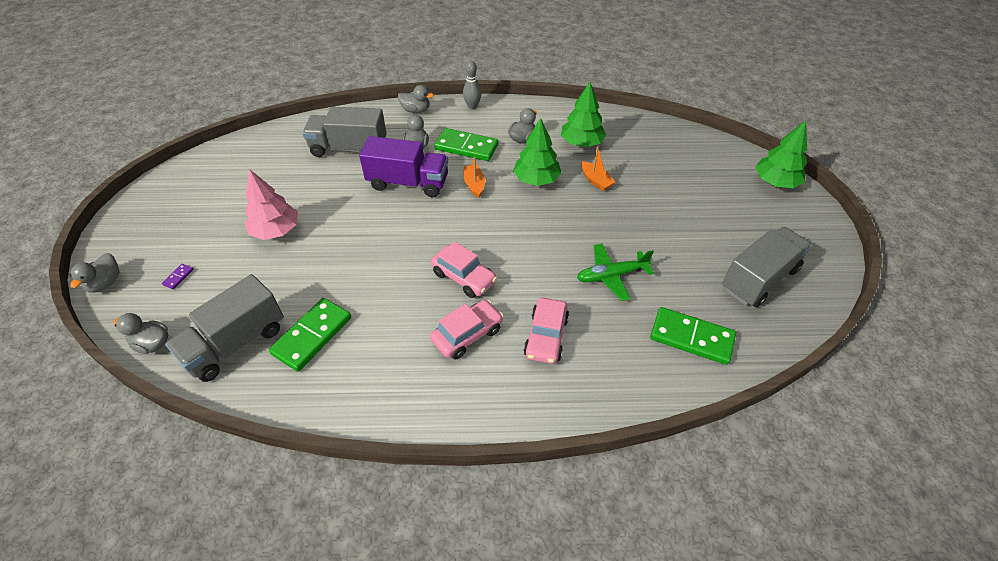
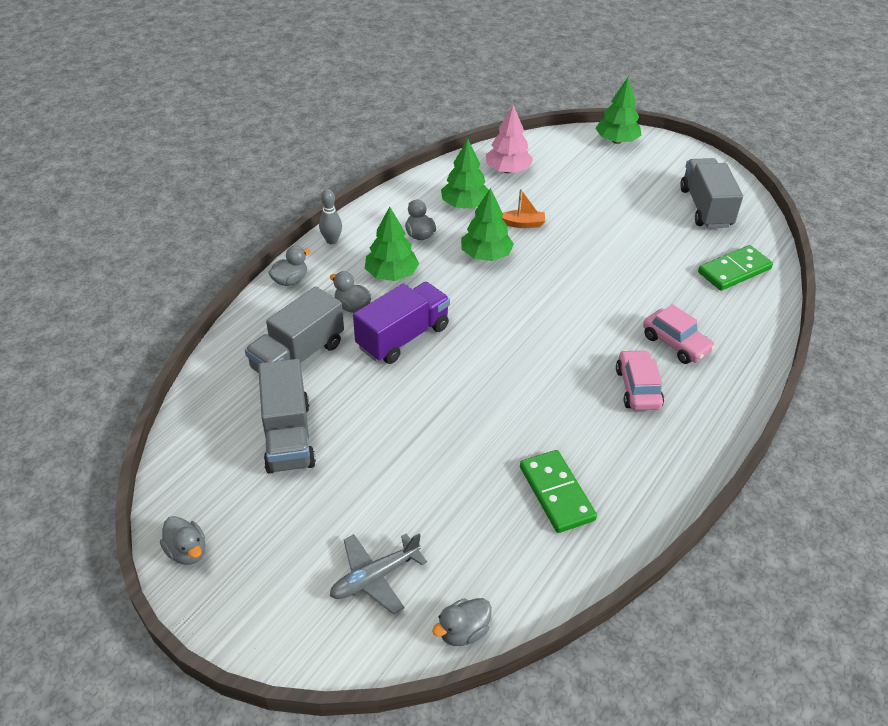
camera: 55 degrees left, 5 degrees down
(105, 283) = (320, 653): grey duck -> grey duck (187, 551)
(178, 277) = (374, 577): purple domino -> grey plane
(235, 343) = (519, 557): grey truck -> grey truck (288, 436)
(276, 230) = (376, 466): pink tree -> pink tree (508, 170)
(464, 277) = (569, 359): pink car -> none
(466, 147) = (391, 274): green domino -> green tree
(474, 185) = (453, 295): orange boat -> none
(611, 275) = (640, 275): green plane -> none

